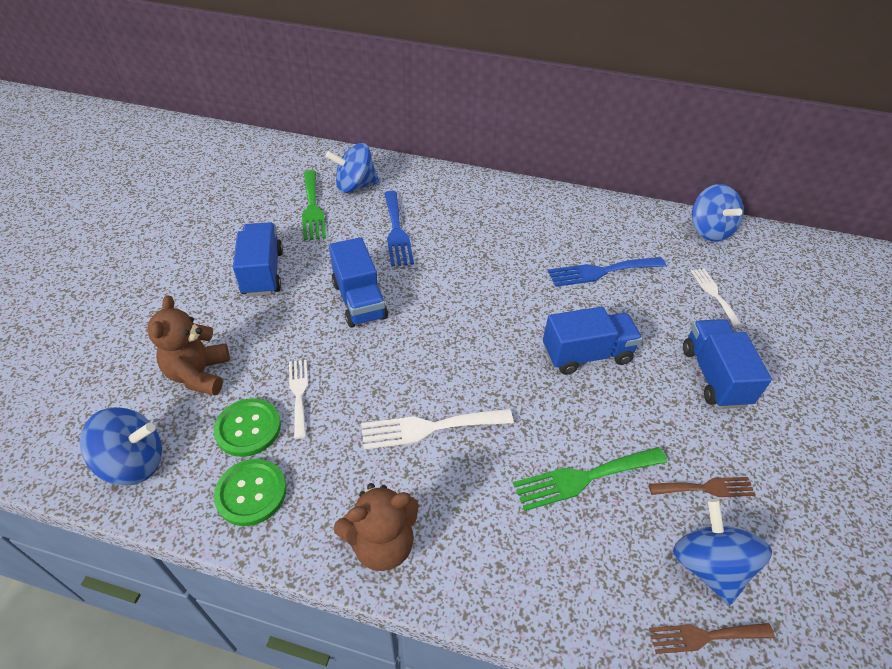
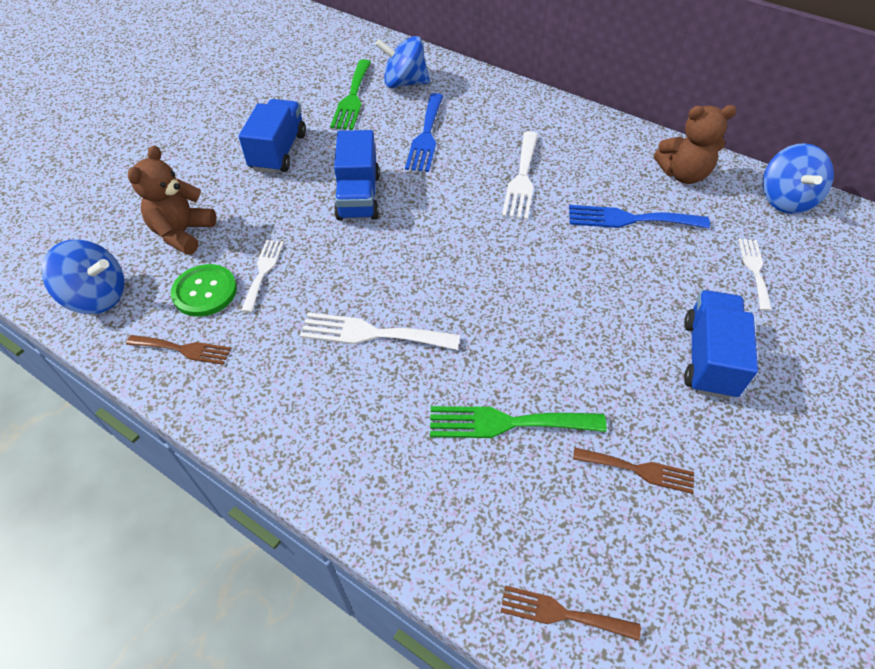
camera: 20 degrees right, 5 degrees up
(251, 493) = (183, 349): green button -> brown fork
(382, 543) = (279, 427): brown teddy bear -> brown teddy bear (683, 174)
(497, 254) = (522, 179): none -> white fork
(586, 354) = (570, 301): blue truck -> none
(708, 565) = (601, 547): blue spinning top -> none

